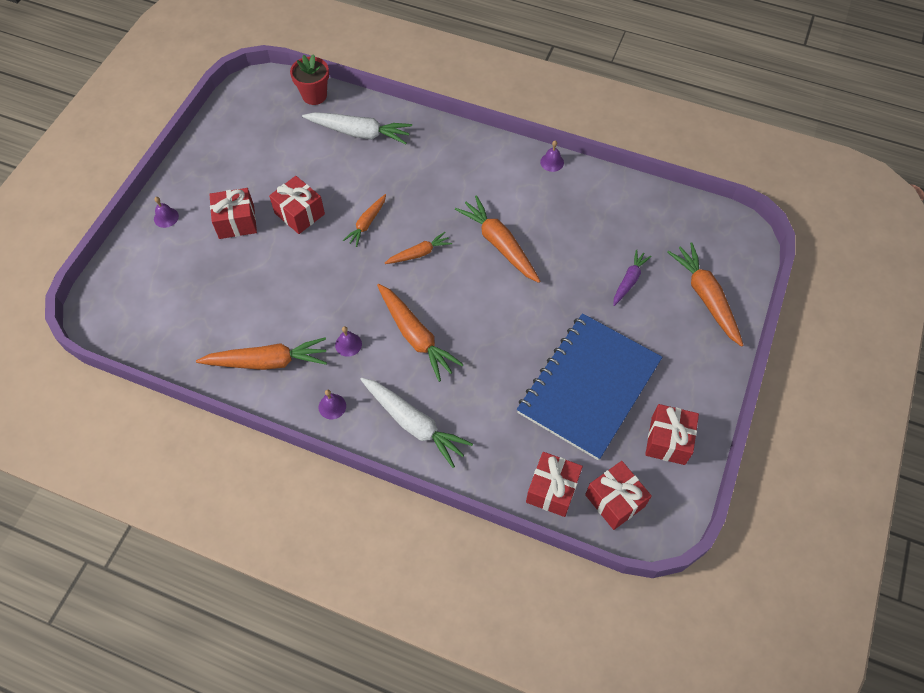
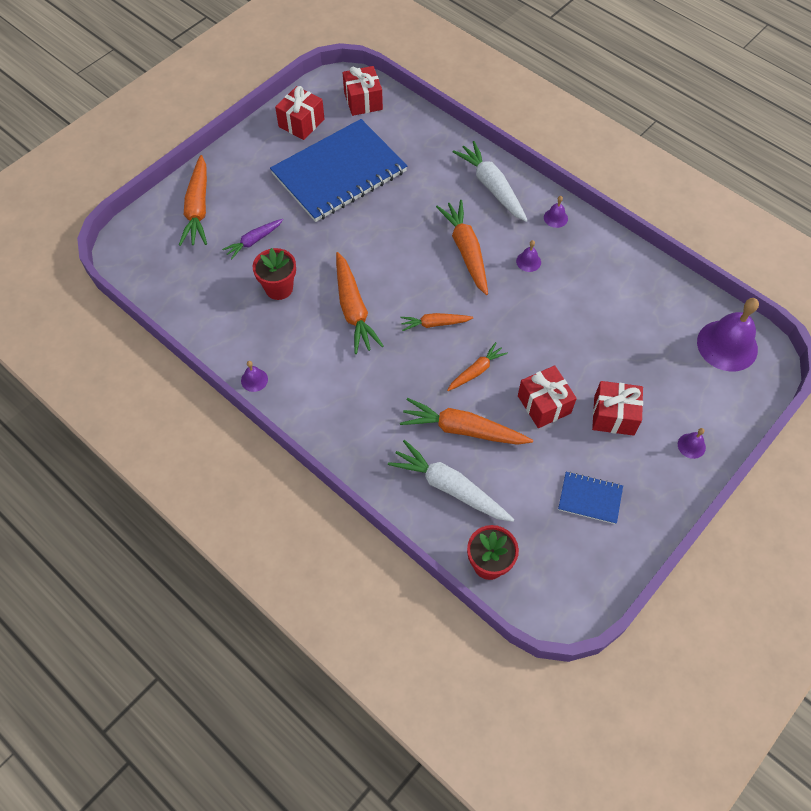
camera: 160 degrees left, 0 degrees up
(135, 316) = (727, 345): none -> purple bell
(247, 156) = (590, 498): none -> blue notebook
(267, 361) = (604, 268): orange carrot -> orange carrot (463, 429)
(552, 490) = (404, 118): red gift -> none
(577, 242) = (279, 288): none -> red flower pot

